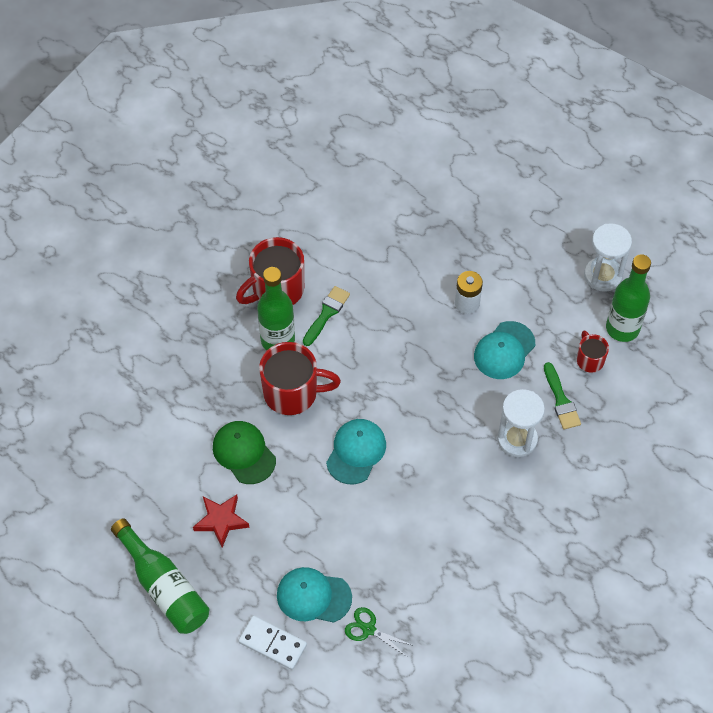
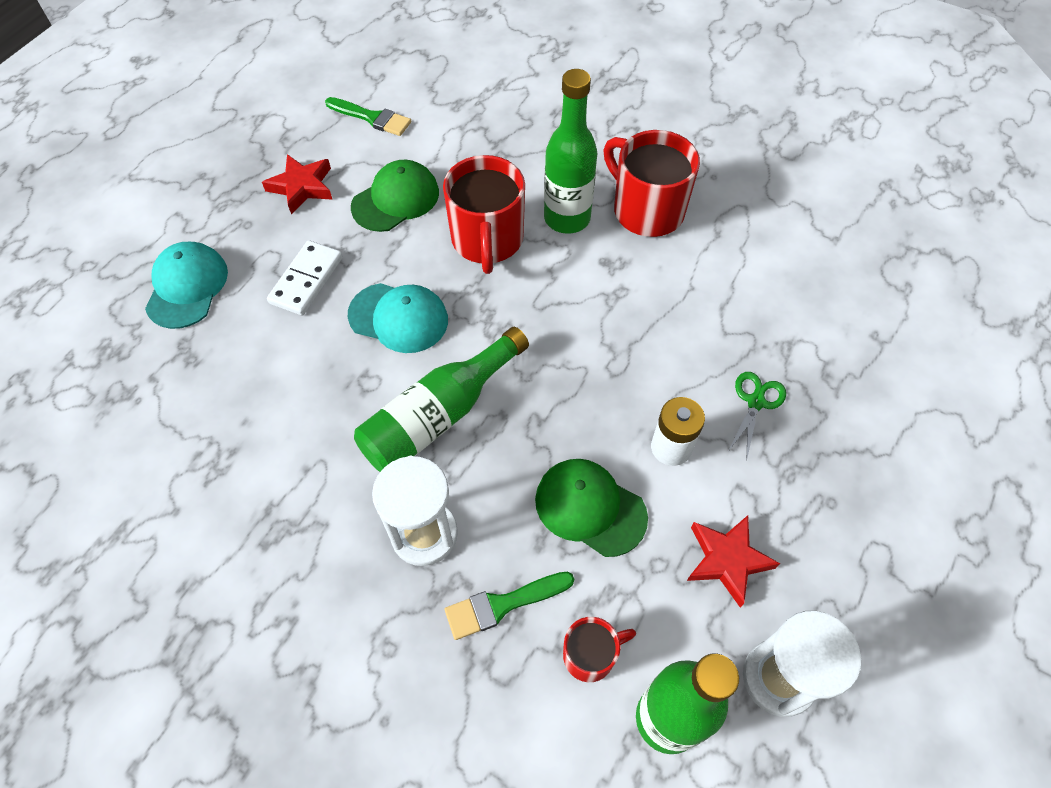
camera: 85 degrees right, 0 degrees up
(164, 587) = (220, 145): green bottle -> green bottle (439, 415)
(272, 643) = (129, 251): white domino -> white domino (307, 280)
(326, 313) = (618, 267): green brush -> green brush (372, 118)
(368, 629) = (130, 351): green scissors -> green scissors (756, 402)
(504, 350) = (590, 508): turquoise cap -> green cap
(538, 287) = (727, 560): none -> red star

